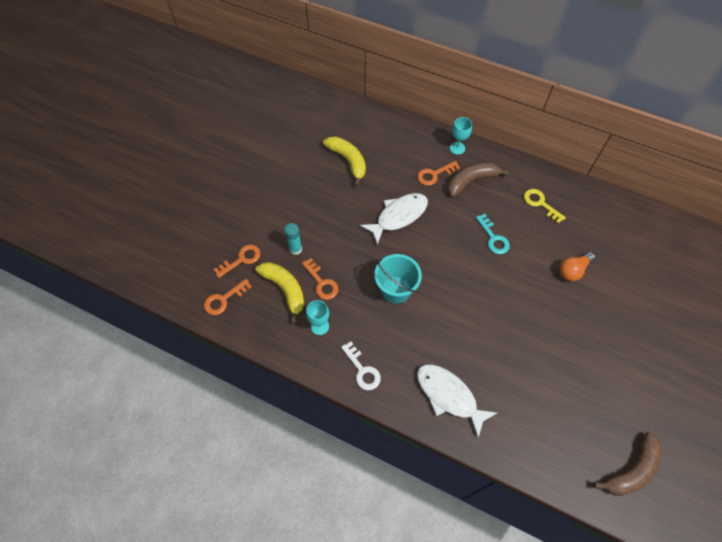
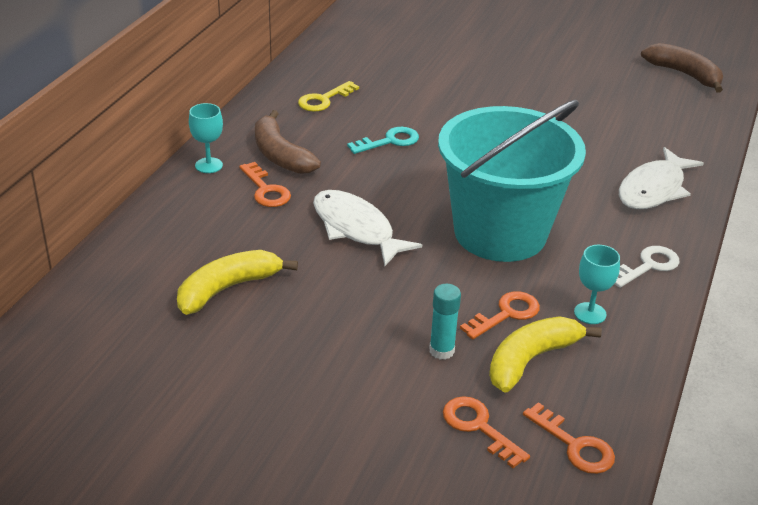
camera: 95 degrees left, 25 degrees down
(396, 290) = (500, 233): turquoise bucket -> turquoise bucket, size x1.87
(573, 270) = (434, 85): orange light bulb -> none

